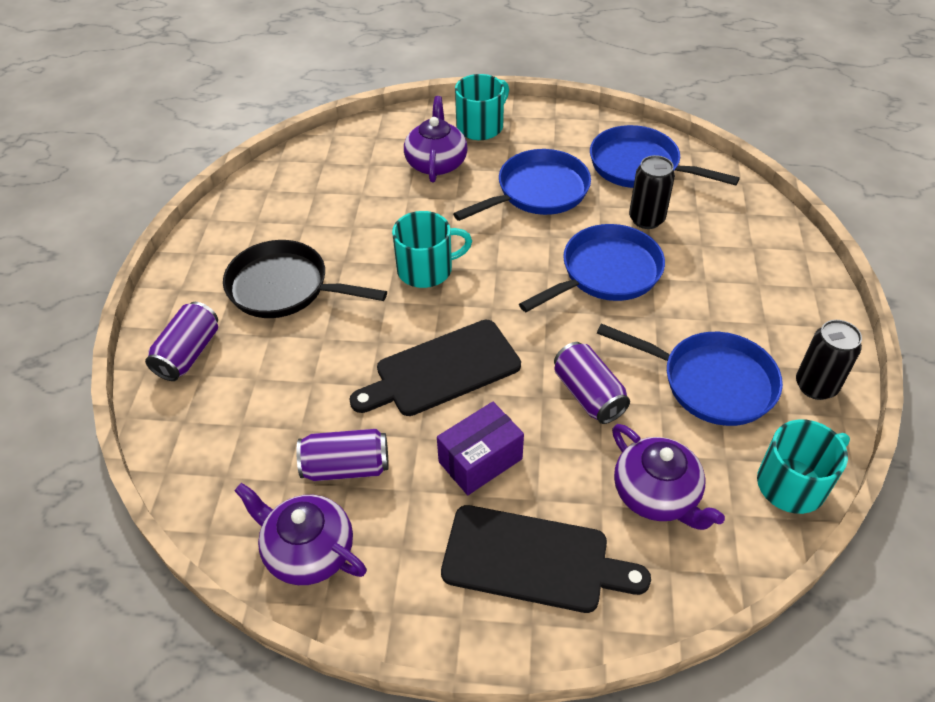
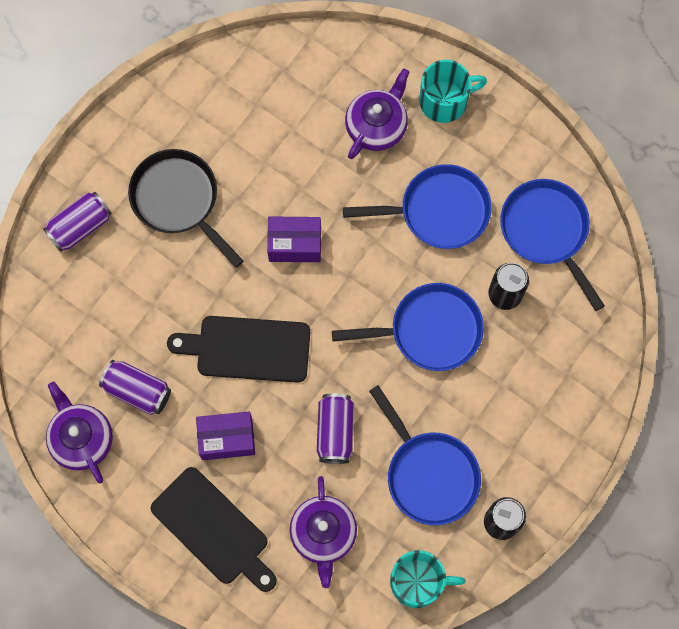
camera: 30 degrees right, 25 degrees up
(426, 269) = (295, 244): turquoise mug -> purple box

